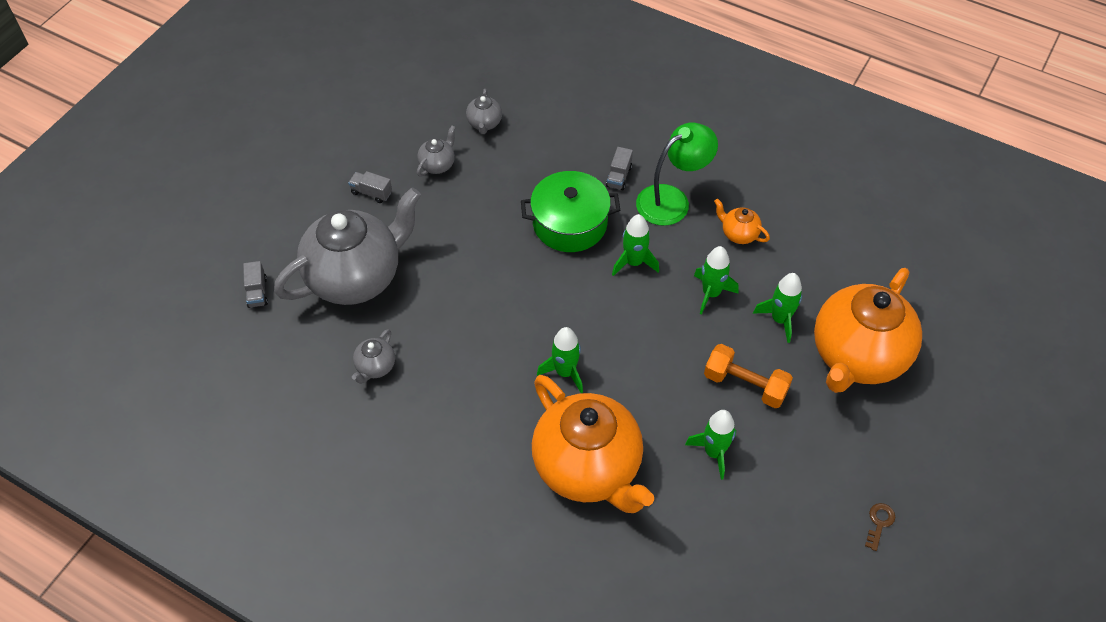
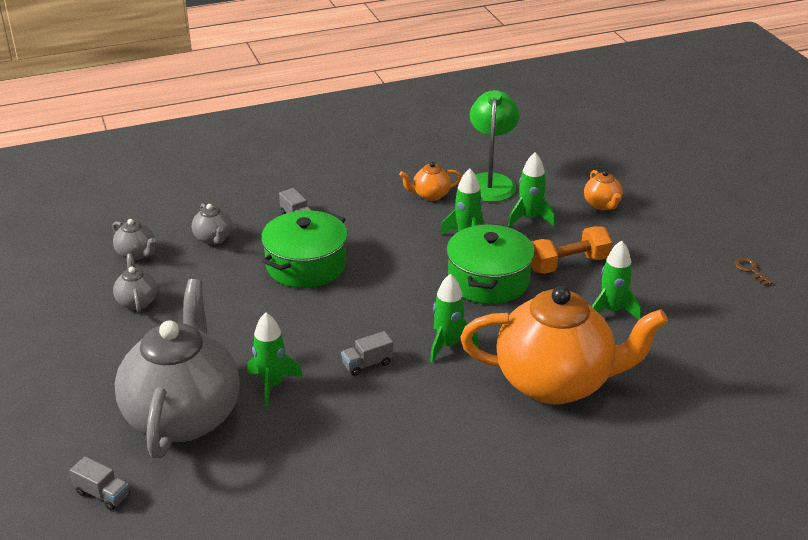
camera: 50 degrees left, 20 degrees down
(371, 192) = (104, 356): grey truck -> grey truck (367, 364)
(375, 367) = (300, 456): grey teapot -> grey teapot (213, 239)
(634, 262) = (389, 255): green rocket -> green rocket (272, 385)
(668, 346) = (488, 280): none -> green pot
(672, 200) = (356, 206): green lamp -> green lamp (490, 182)
(857, 357) = (602, 205): orange teapot -> orange teapot, size x0.40

